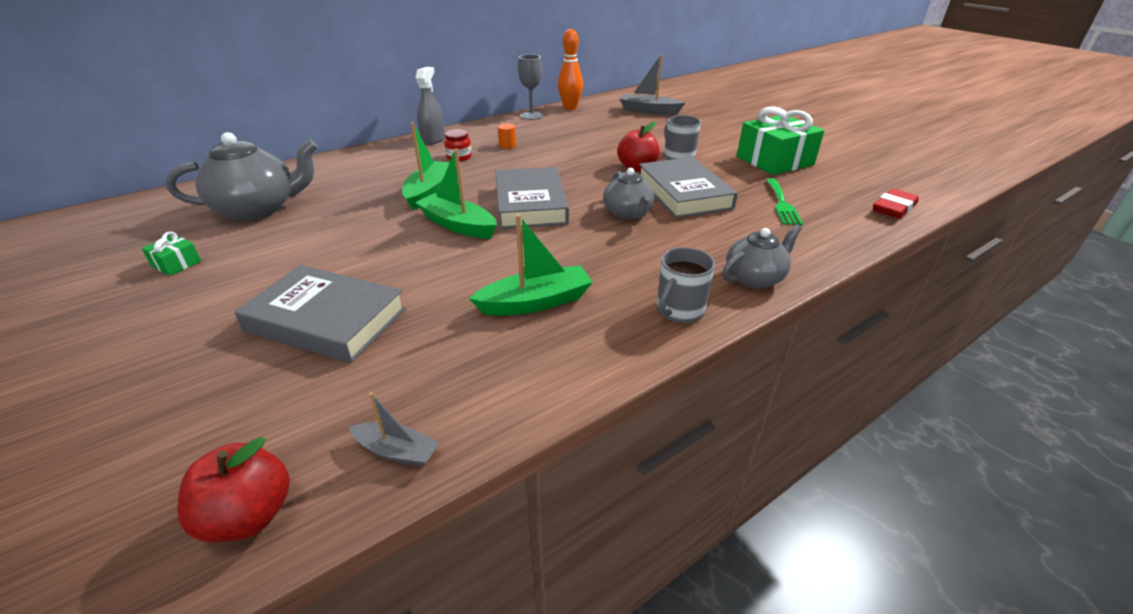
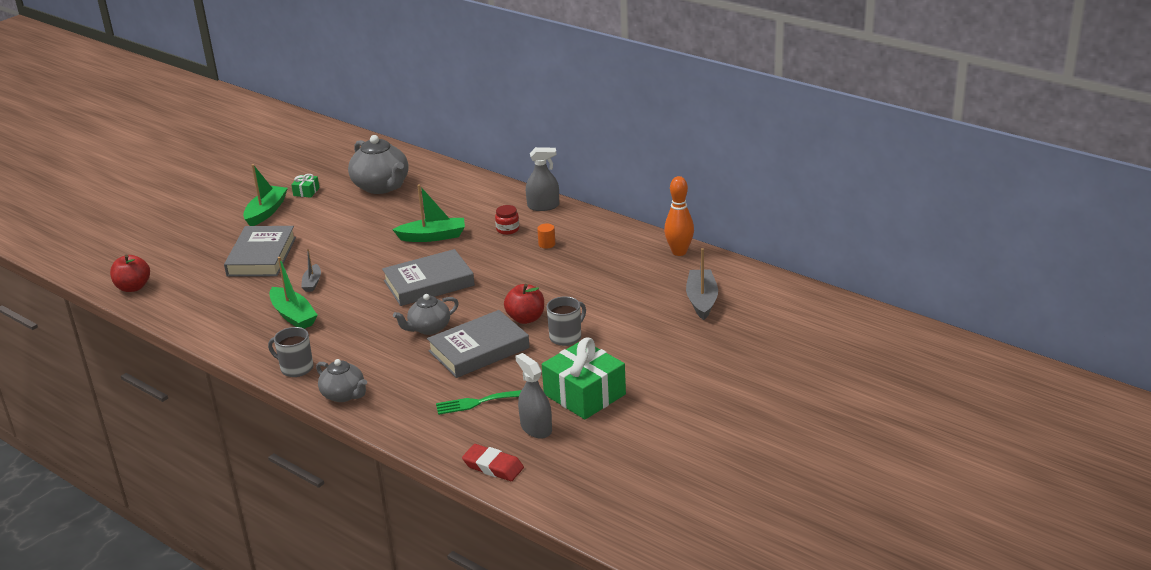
camera: 75 degrees right, 5 degrees down
(397, 451) = (169, 308): grey boat -> grey boat (312, 283)
(458, 225) = (383, 263): green boat -> green boat (266, 212)
(531, 116) = (638, 236): grey goblet -> none
(827, 184) = (536, 428): none -> grey spray bottle

